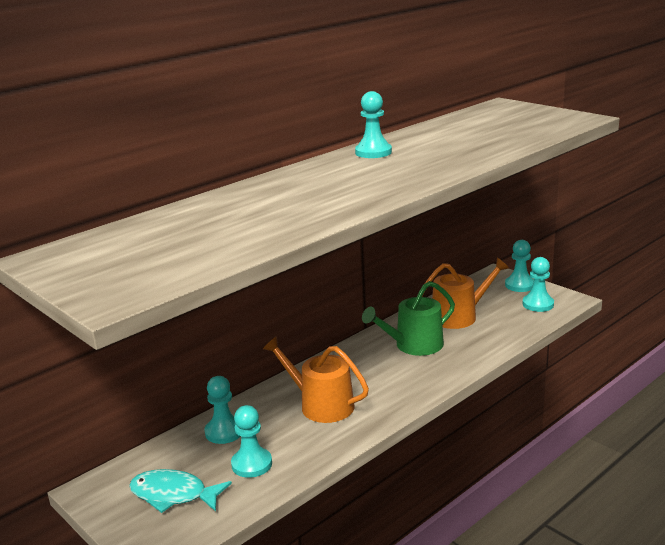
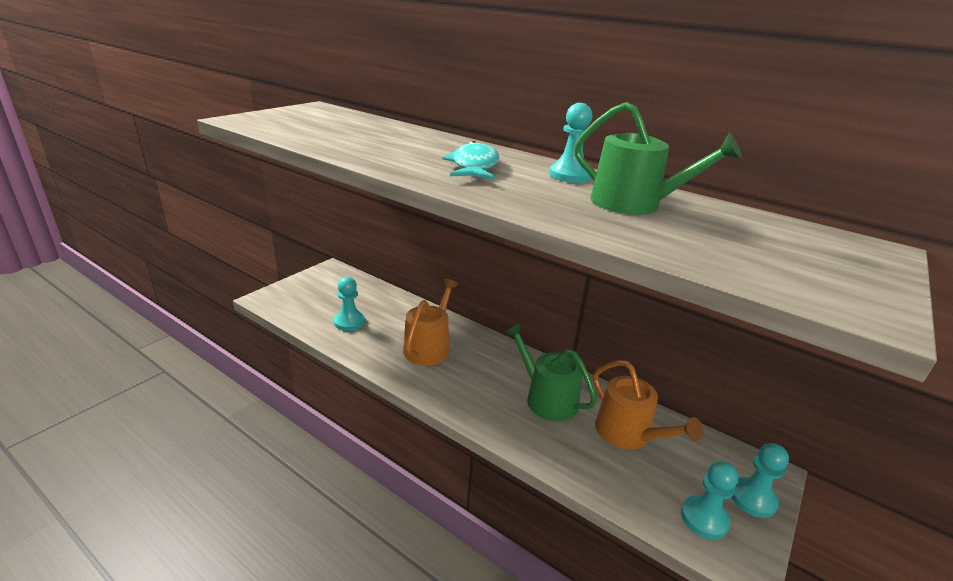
camera: 75 degrees right, 5 degrees up
(173, 495) = (320, 296): turquoise fish -> turquoise fish (474, 166)
(224, 432) = (390, 306): turquoise pawn -> none
(439, 141) = (634, 204): none -> green watering can

